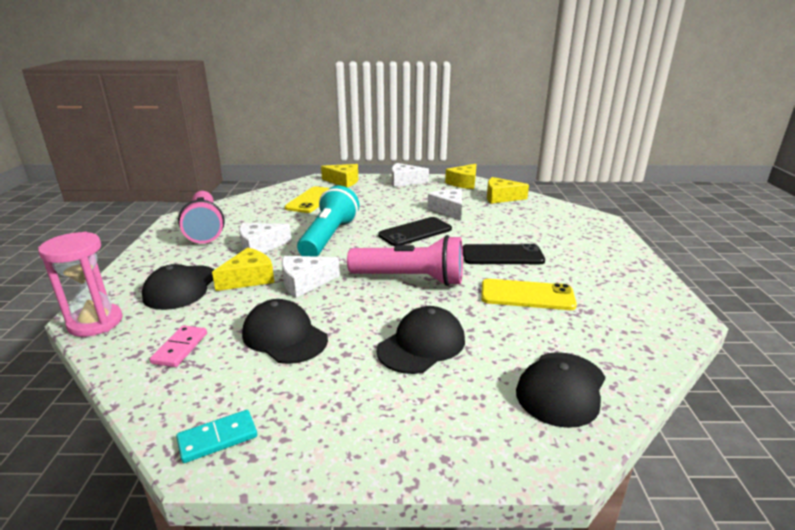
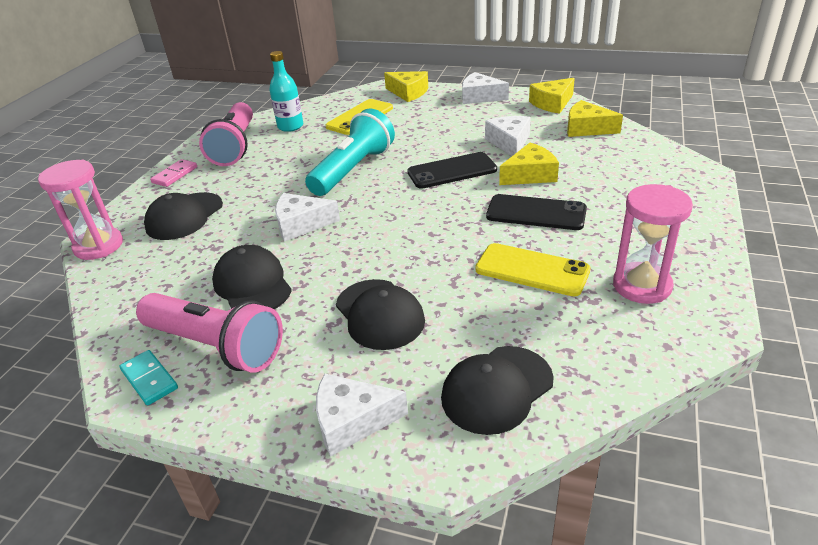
camera: 20 degrees right, 10 degrees up
(180, 348) = (156, 283): pink domino -> pink domino (175, 175)
(217, 438) = (149, 379): turquoise domino -> turquoise domino turned 60 degrees clockwise
(249, 278) = (250, 213): yellow cheese -> yellow cheese (530, 175)
(251, 210) = (290, 126): none -> turquoise bottle
(260, 246) = (278, 174): white cheese -> white cheese (352, 421)
(411, 279) = (412, 233): pink flashlight -> pink flashlight (216, 346)
(422, 345) = (379, 314): black cap -> black cap turned 90 degrees clockwise
(616, 296) = (642, 286): none -> pink hourglass

